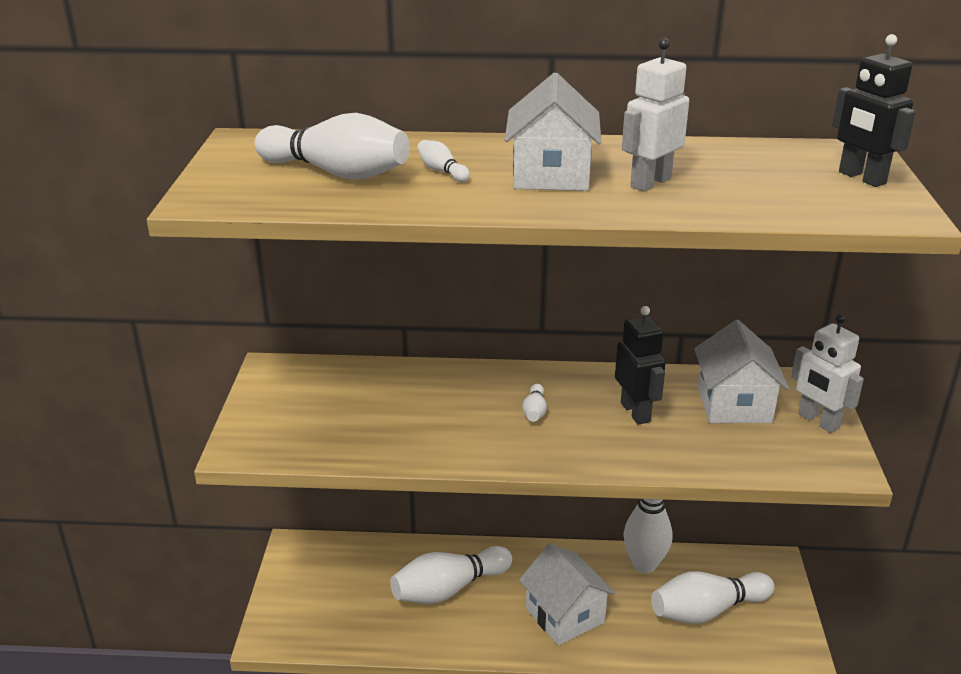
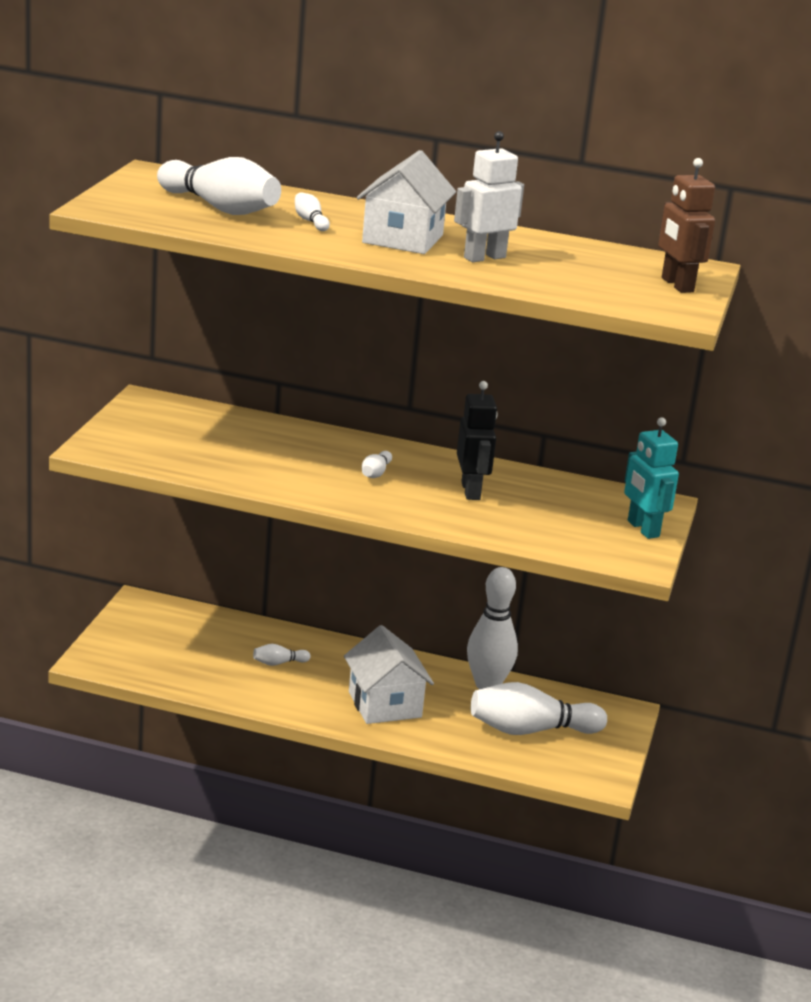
camera: 10 degrees right, 5 degrees down
(448, 589) = (279, 663): white bowling pin -> white bowling pin, size x0.43
(734, 404) = (570, 503): white house -> none
(818, 421) = (642, 529): white robot -> turquoise robot
(861, 178) = (676, 285): black robot -> brown robot

